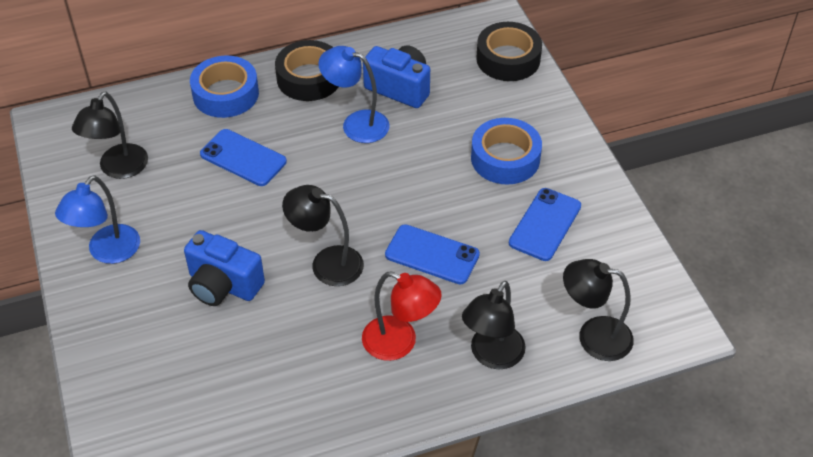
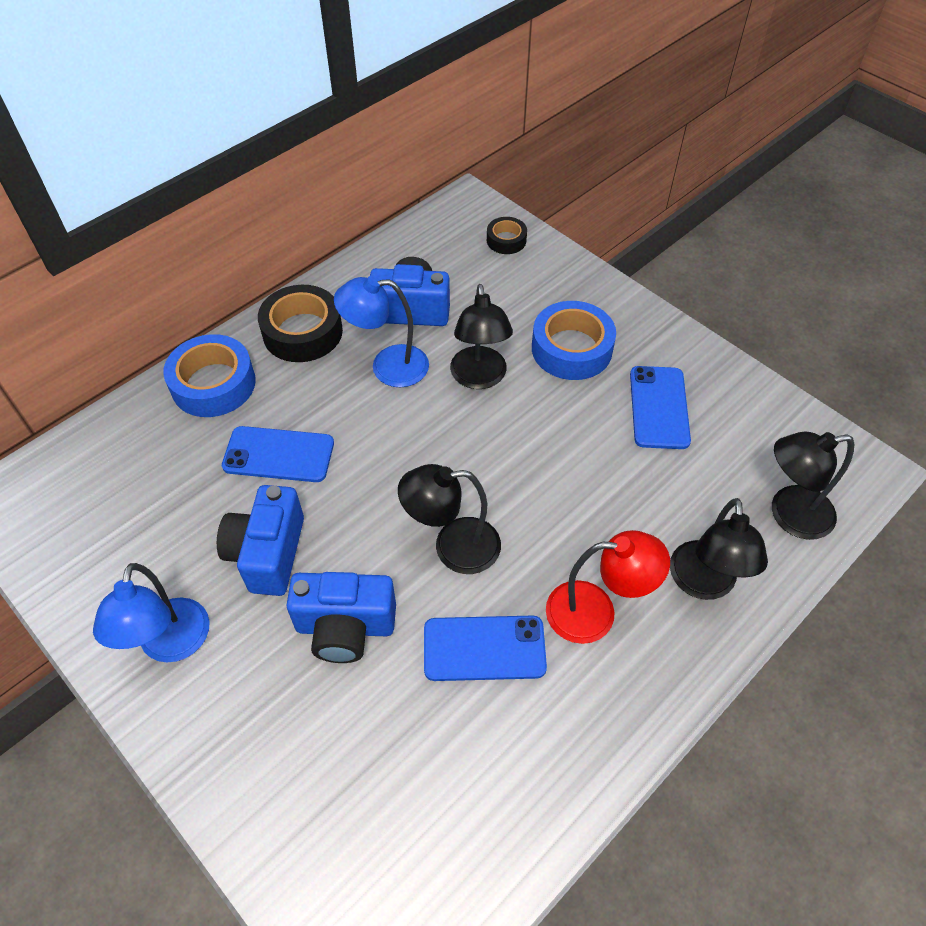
camera: 25 degrees left, 5 degrees up
(118, 169) = (127, 527): black lamp -> black lamp (479, 378)
(199, 220) = (268, 553): none -> blue camera
(432, 255) = (564, 489): blue phone -> blue phone (484, 648)
(508, 59) = (506, 240): black tape -> black tape, size x0.55

